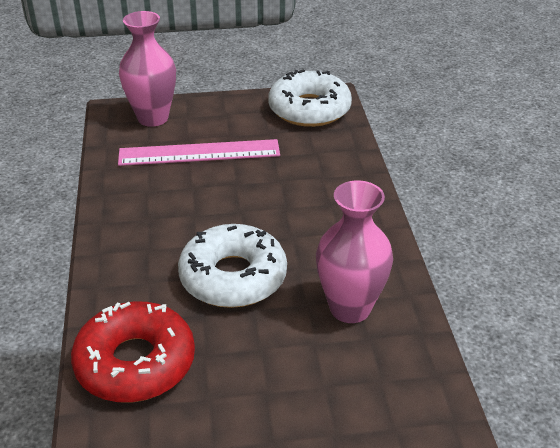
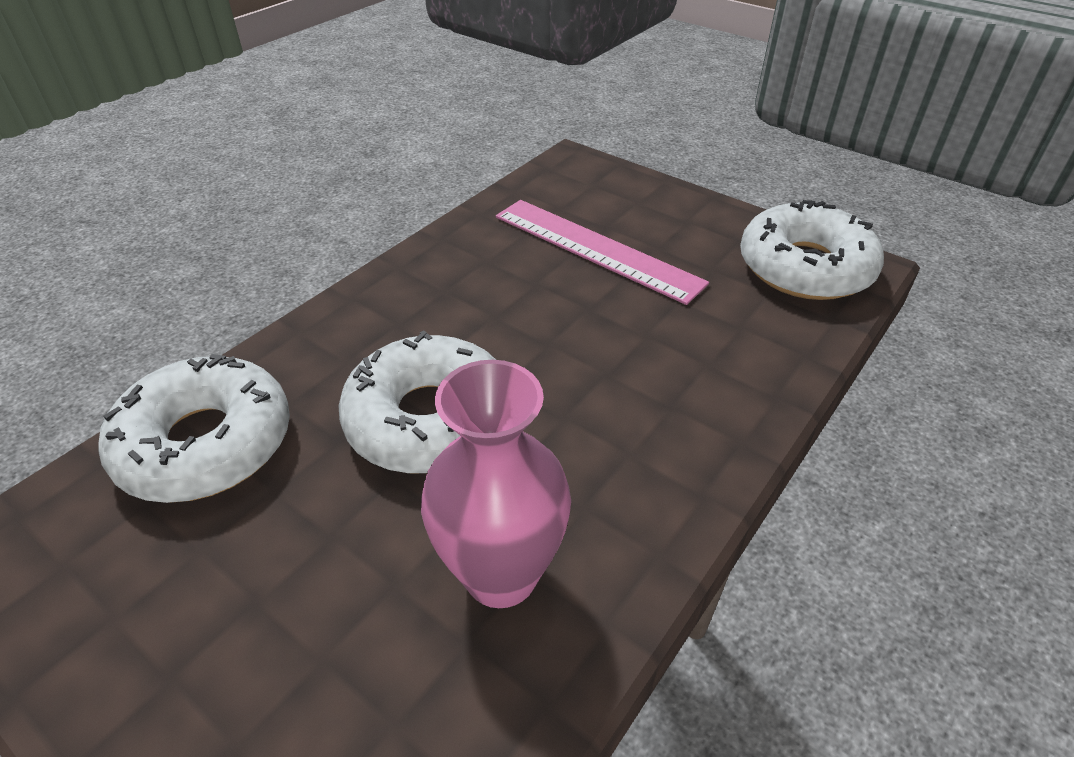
camera: 45 degrees right, 5 degrees up
(135, 363) = (206, 443): red donut -> white donut
(153, 118) = (599, 186): pink vase -> none

